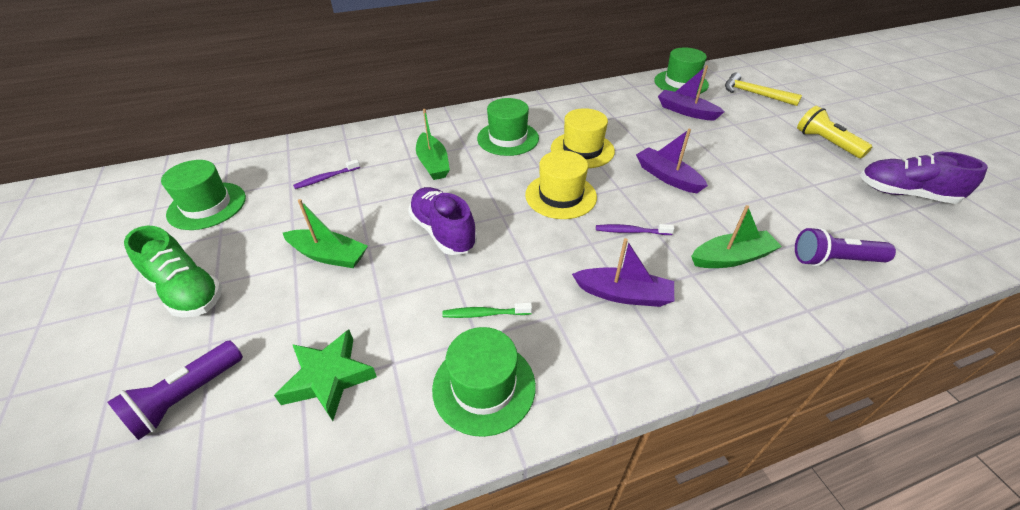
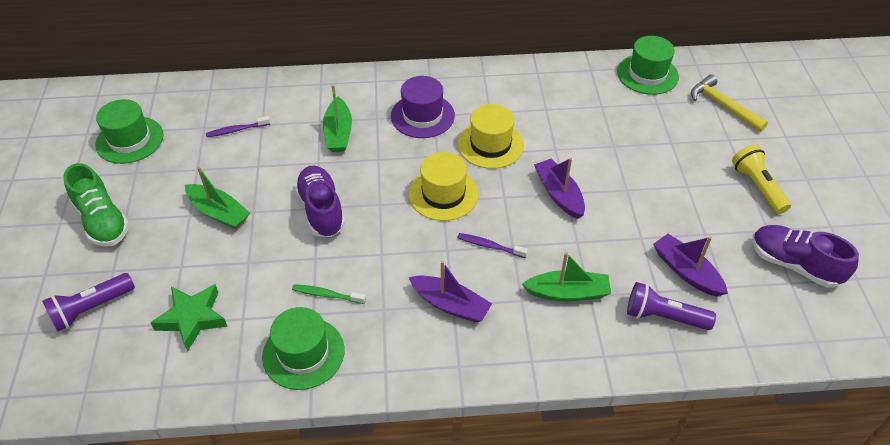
camera: 15 degrees right, 5 degrees up
(508, 138) = (422, 116): green hat -> purple hat
(686, 111) = (628, 116): purple boat -> purple boat (686, 271)

